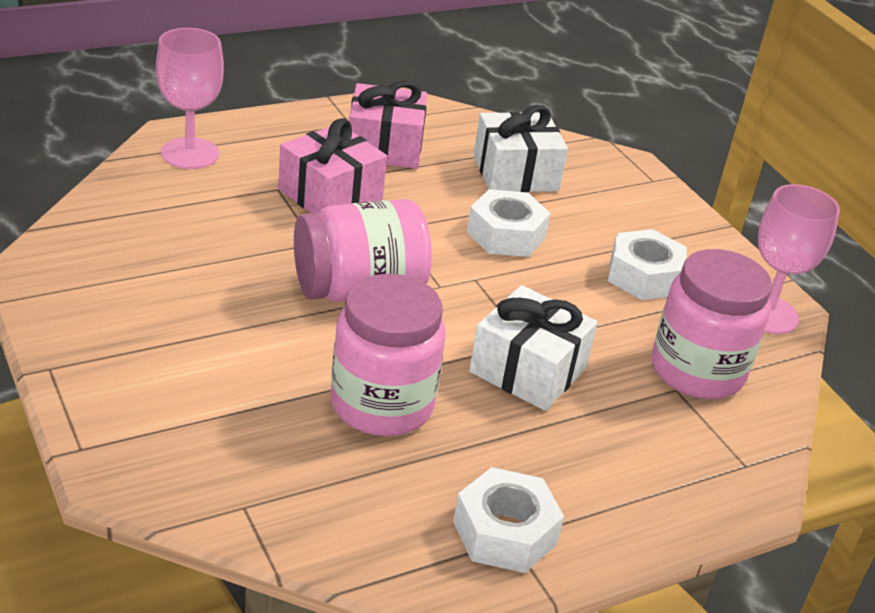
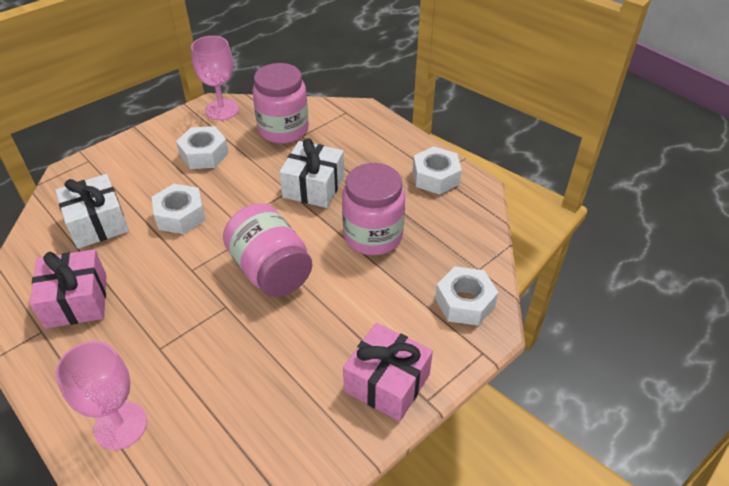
camera: 100 degrees left, 10 degrees up
(184, 462) = (464, 302): none -> white nut
(330, 194) = (158, 314): pink gift -> pink gift (387, 383)

